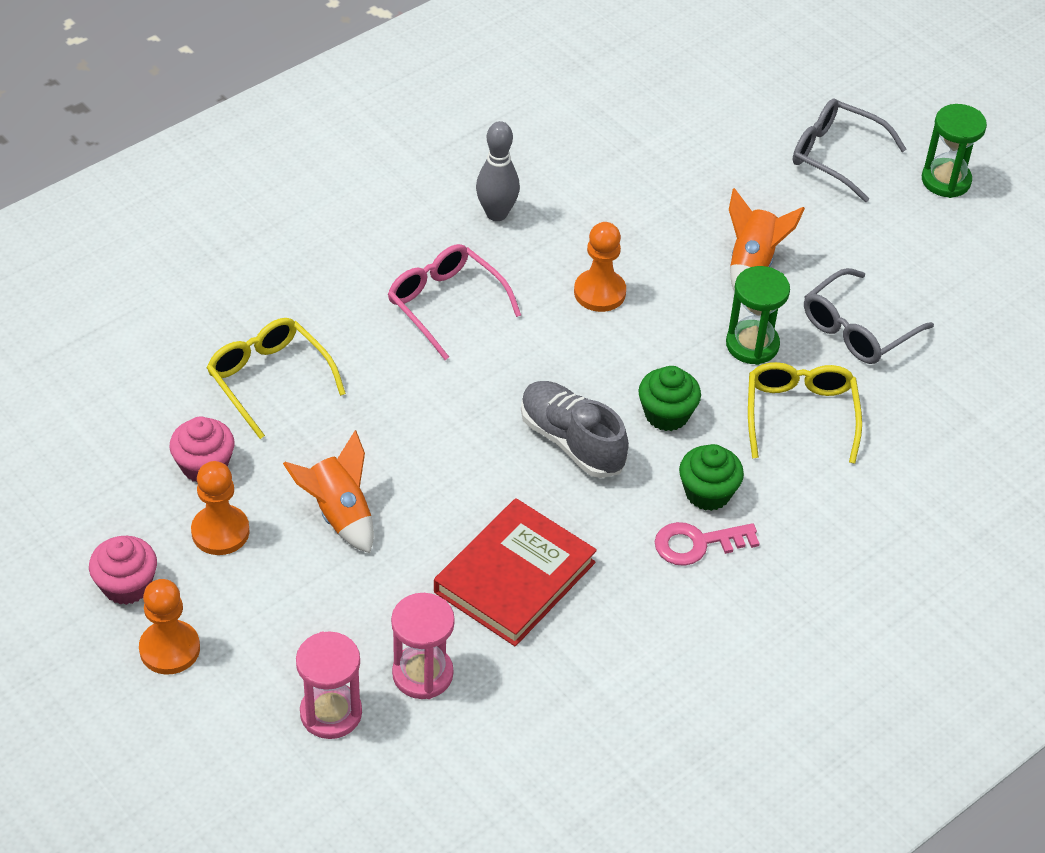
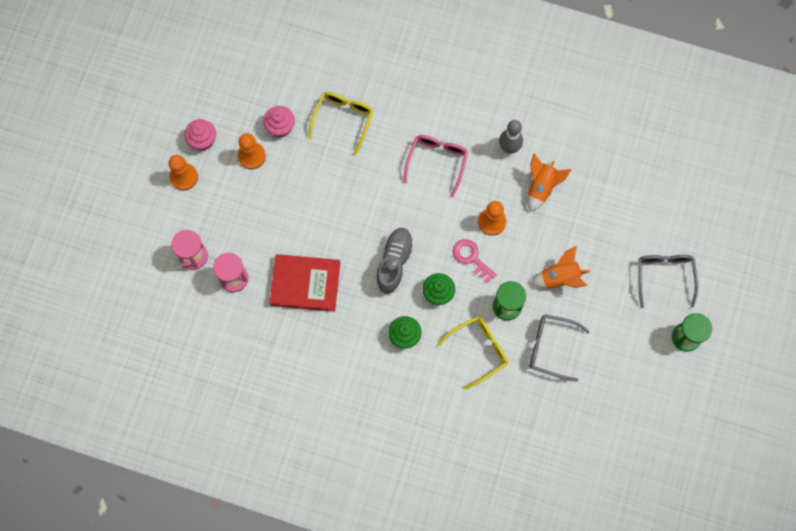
camera: 60 degrees right, 25 degrees up
(339, 514) = (291, 195): orange rocket -> orange rocket (541, 187)
(698, 544) = (373, 347): pink key -> pink key (471, 258)

